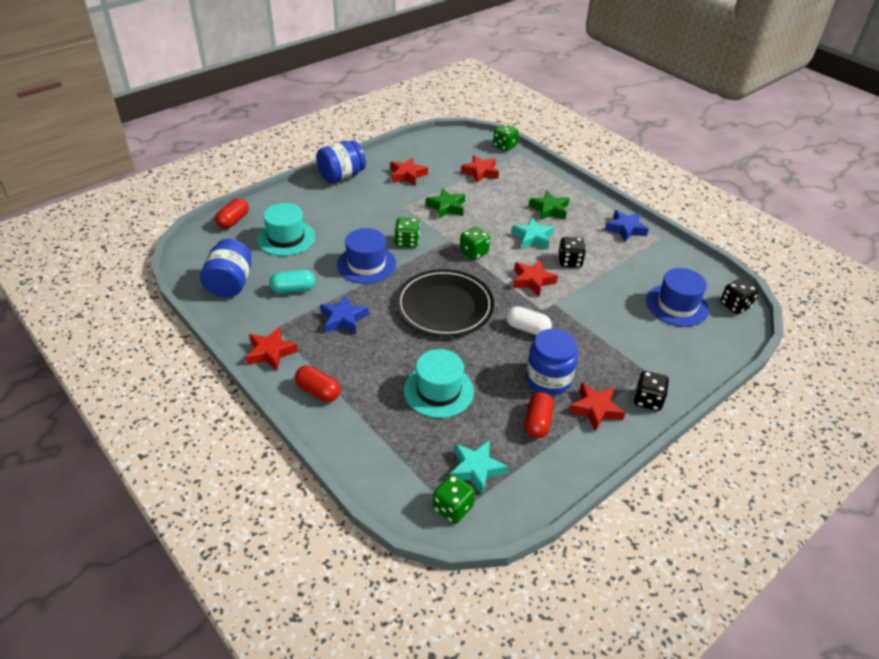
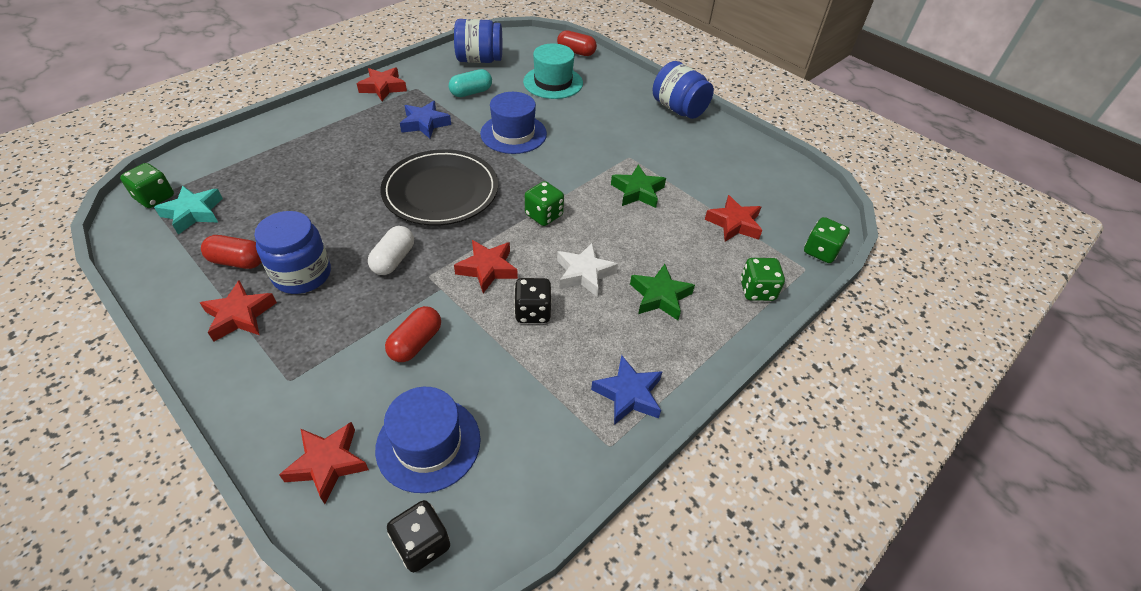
camera: 85 degrees right, 5 degrees up
(293, 289) = (471, 92): turquoise capsule -> turquoise capsule turned 75 degrees clockwise
(318, 391) = (327, 115): red capsule -> red capsule (416, 343)
(407, 175) = (700, 157): red star -> red star (328, 463)
(407, 242) = (558, 161): green dice -> green dice (757, 290)
(438, 390) = (308, 187): turquoise hat -> none
(532, 238) = (584, 273): turquoise star -> white star
(647, 400) = (238, 373): black dice -> none

